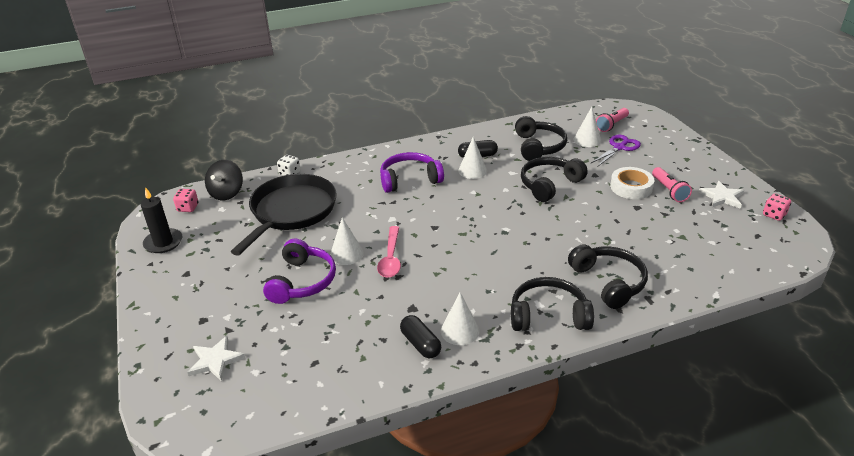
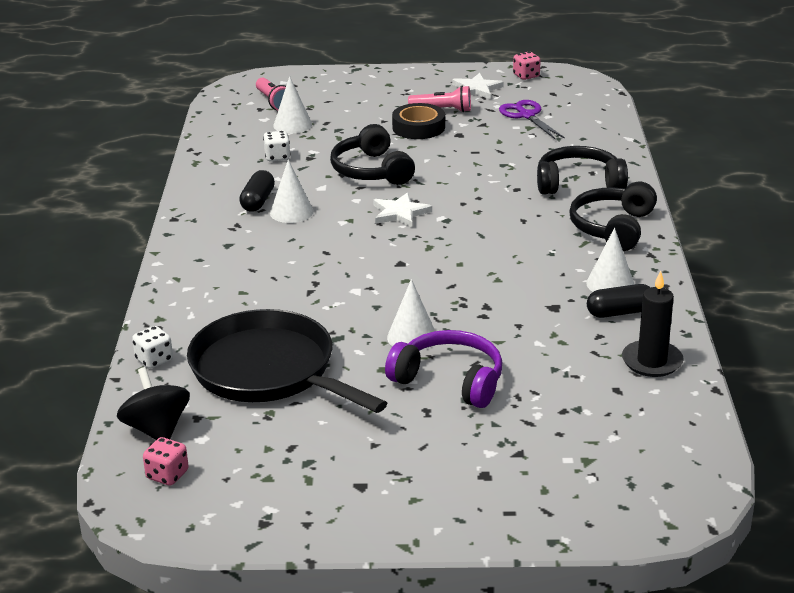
camera: 70 degrees left, 5 degrees down
(163, 242) = (255, 507): black candle -> black candle (652, 361)
(215, 360) = (576, 468): white star -> white star (400, 213)
(227, 193) = (157, 429): black spinning top -> black spinning top turned 150 degrees counterclockwise
(391, 258) = (445, 305): pink spoon -> none
(409, 179) = (270, 261): purple headphones -> none
(538, 147) = (277, 157): black headphones -> white dice
(619, 147) = (329, 111): purple scissors -> purple scissors (526, 115)
(631, 187) = (418, 127): white tape -> black tape

